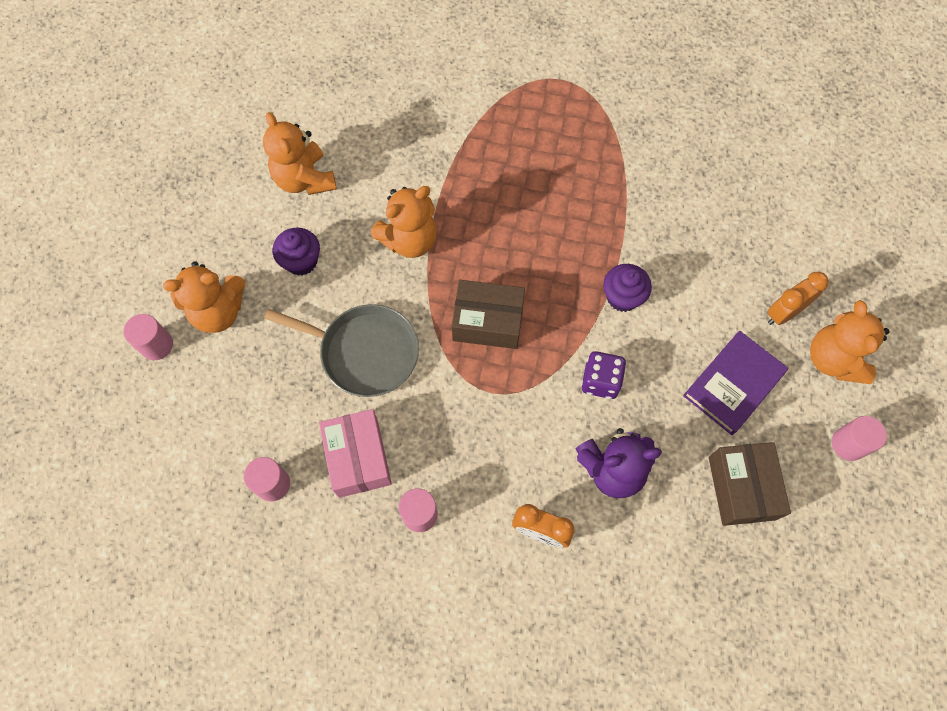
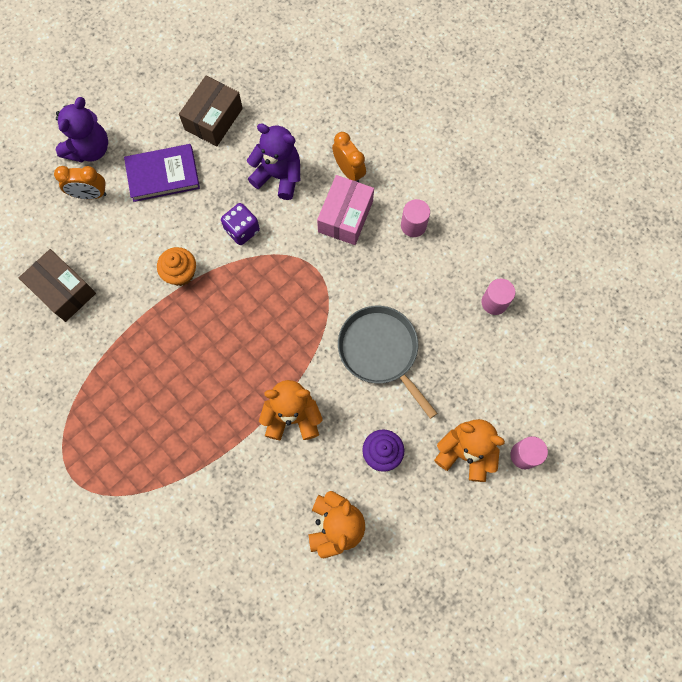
camera: 145 degrees left, 5 degrees up
(358, 458) = (429, 283): pink box -> pink box (345, 216)
(488, 321) = (283, 317): brown box -> brown box (63, 290)
(622, 297) = (181, 273): purple cupcake -> orange cupcake
(833, 359) = (89, 149): orange teddy bear -> purple teddy bear
(848, 444) = (131, 101): pink cylinder -> none

